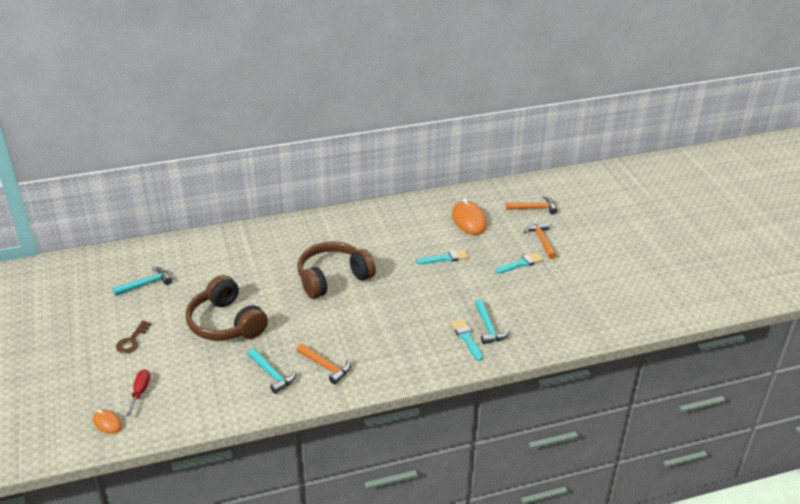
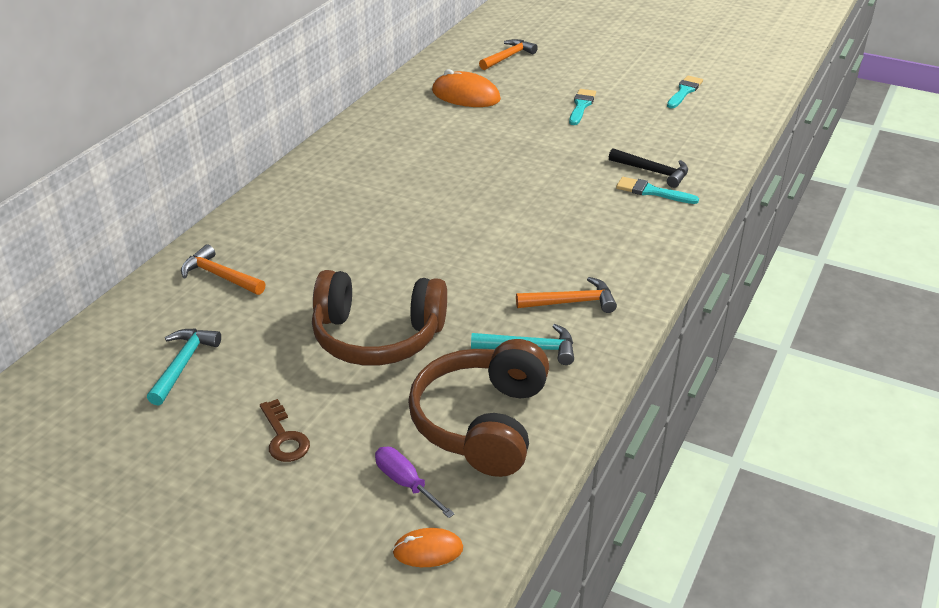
camera: 45 degrees left, 0 degrees up
(140, 392) = (405, 483): red screwdriver -> purple screwdriver
(333, 278) = (421, 219): brown headphones -> brown headphones (482, 422)
(445, 258) = (504, 138): turquoise brush -> turquoise brush (684, 91)
(488, 327) = (653, 172): turquoise hammer -> black hammer
(541, 240) = (564, 79): orange hammer -> orange hammer (220, 276)

